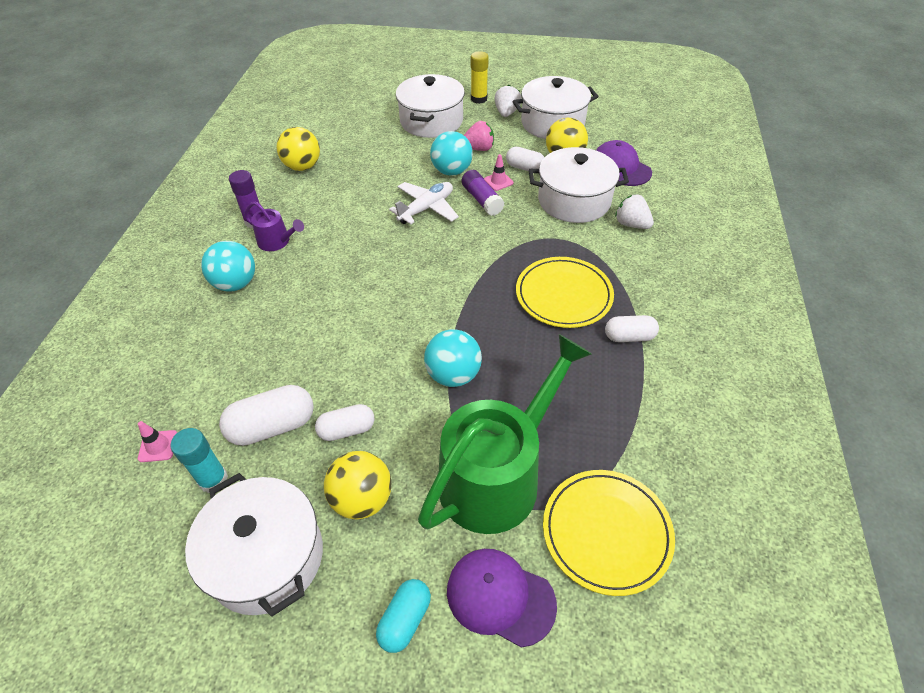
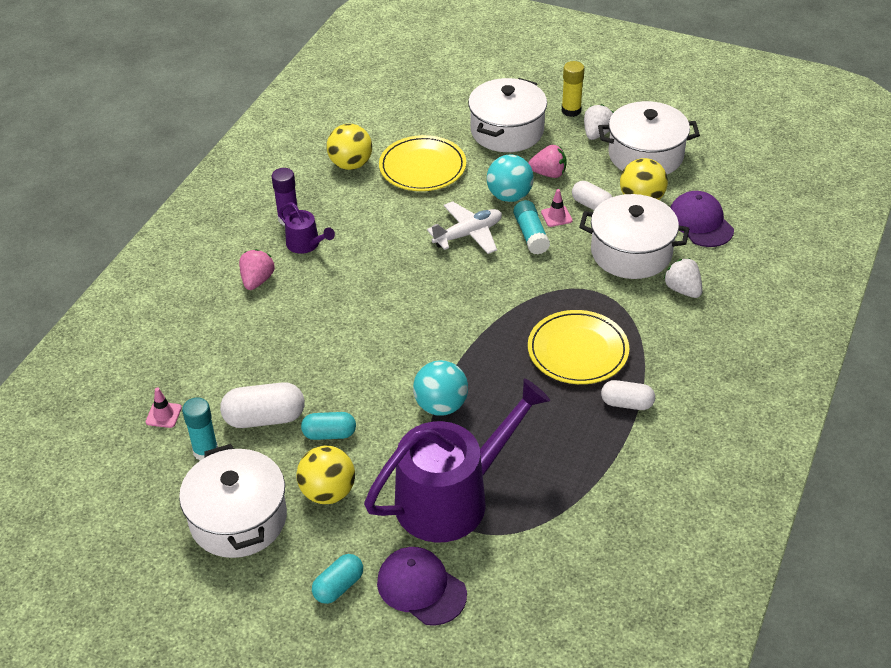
camera: 15 degrees right, 5 degrees down
(236, 284) = (257, 280): turquoise ball -> pink strawberry
(347, 430) = (329, 434): white capsule -> turquoise capsule
(482, 200) = (531, 235): purple glue stick -> turquoise glue stick
(497, 475) = (451, 498): green watering can -> purple watering can
(606, 532) = (531, 561): yellow plate -> yellow plate (422, 167)

